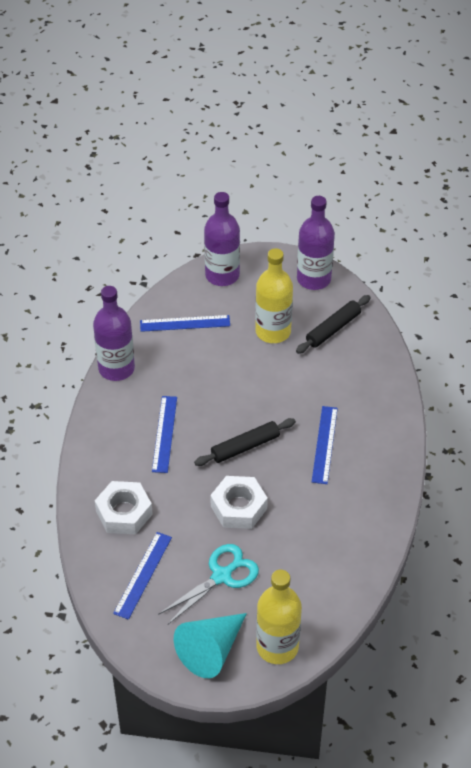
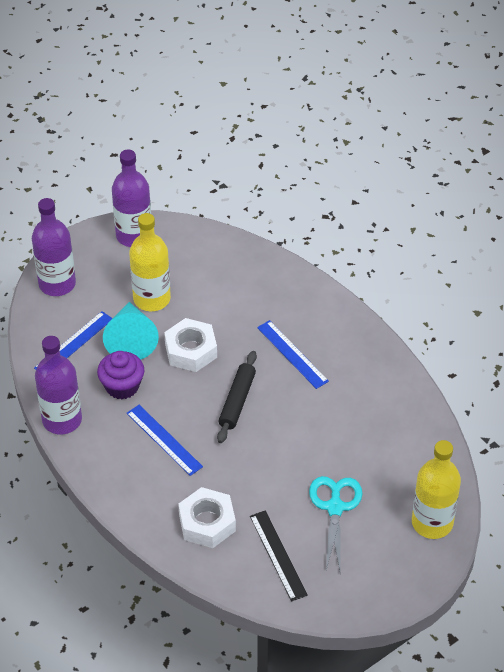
camera: 45 degrees left, 0 degrees up
(142, 575) = (277, 555): blue ruler -> black ruler
(181, 376) = (122, 386): none -> purple cupcake
(211, 650) = (391, 565): turquoise cone -> turquoise cone (131, 339)
(238, 507) = (287, 449): white nut -> white nut (191, 350)
(333, 329) = (195, 263): black rolling pin -> none

